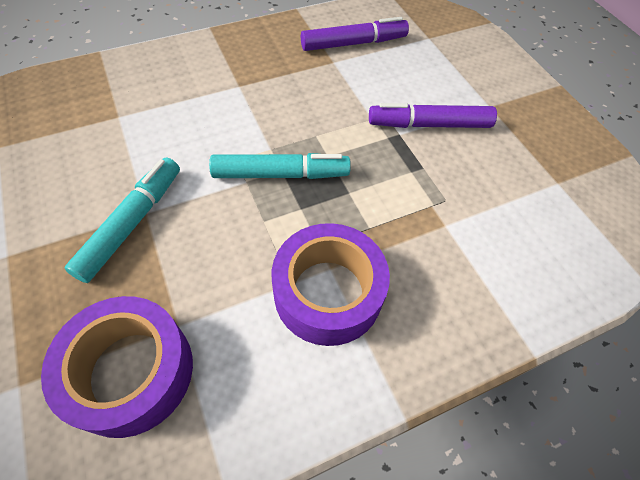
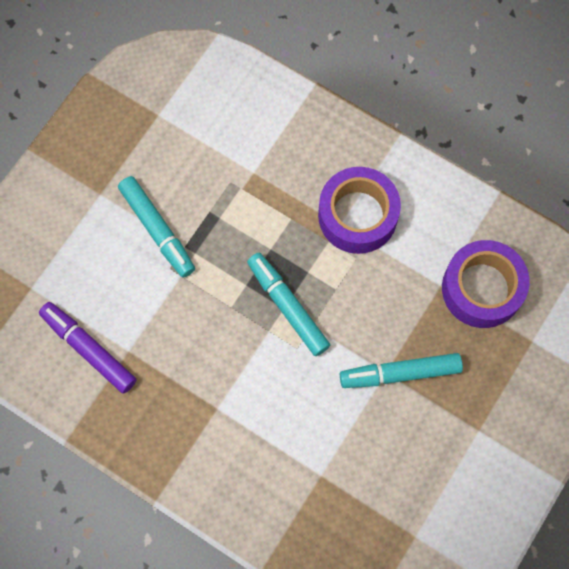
camera: 120 degrees left, 15 degrees up
(429, 124) = (157, 230): purple marker -> turquoise marker

